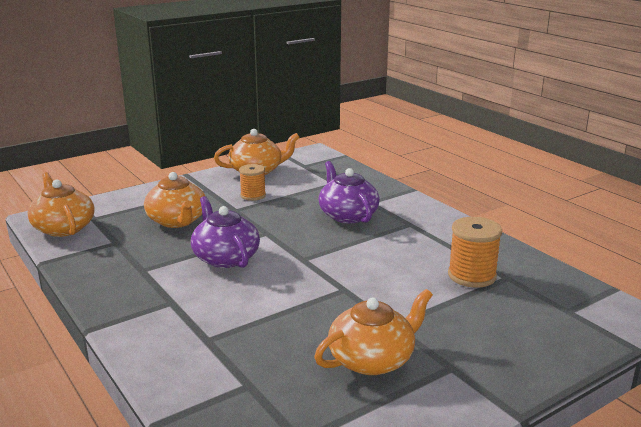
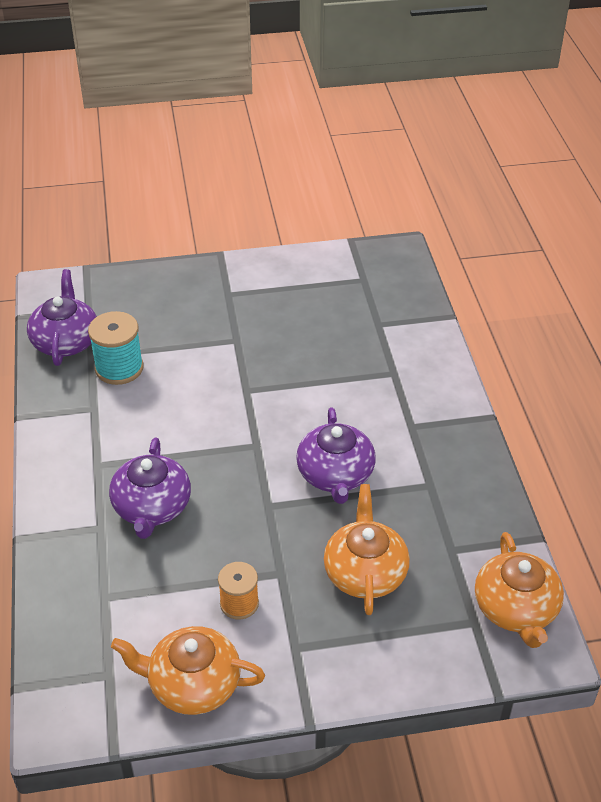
camera: 155 degrees left, 20 degrees up
(372, 359) = (278, 316): orange teapot -> none
(472, 275) = (119, 368): orange spool -> turquoise spool
(544, 281) = (66, 341): none -> purple teapot

